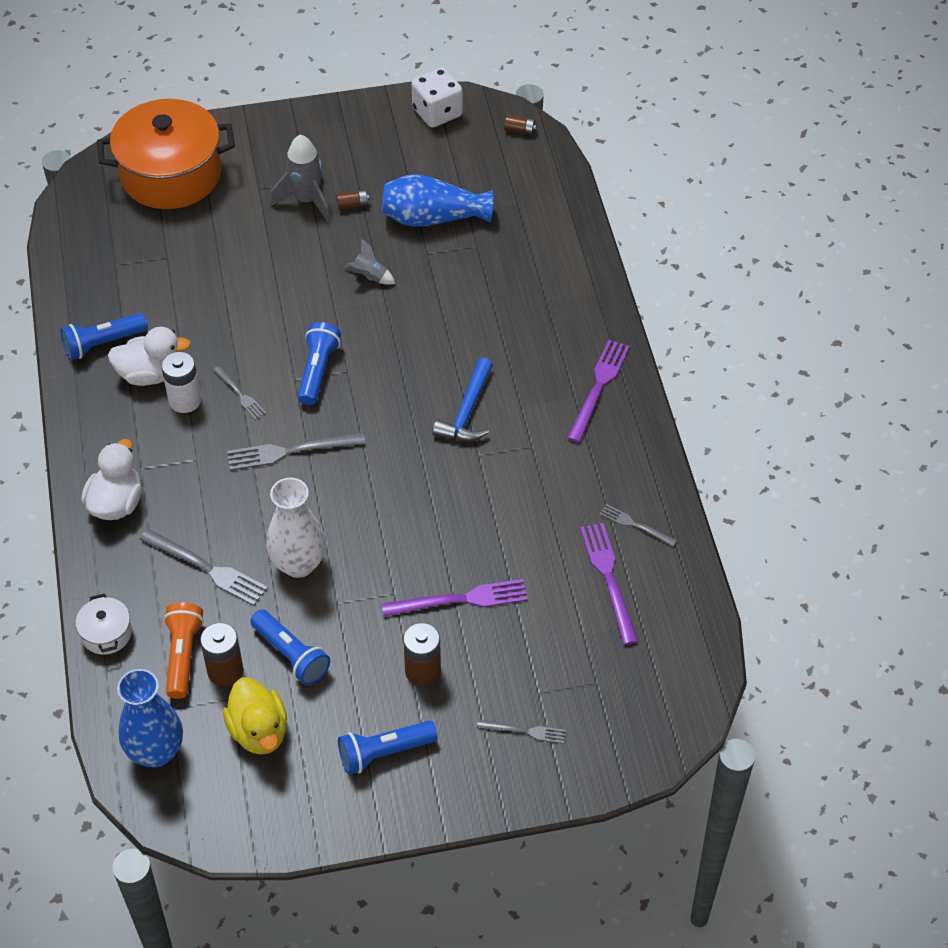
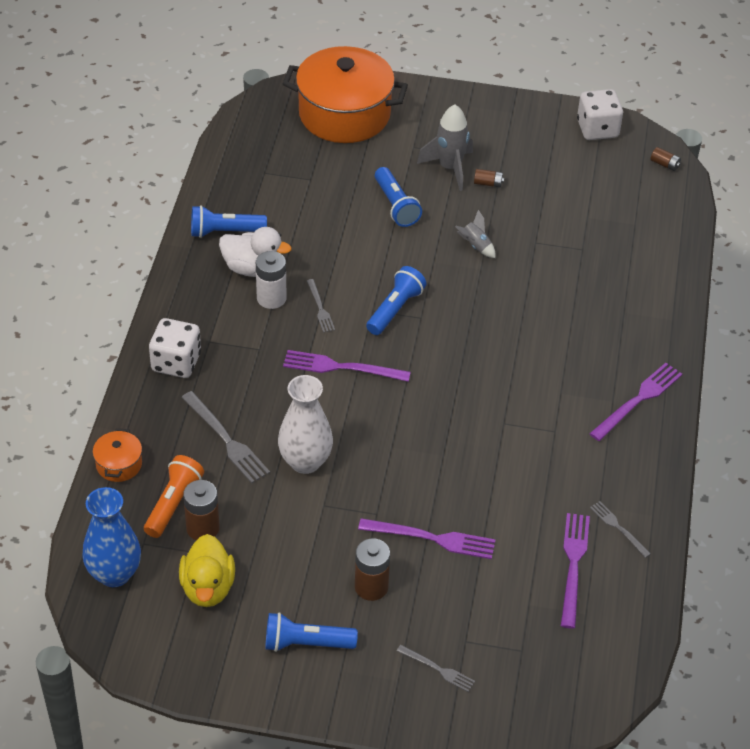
camera: 20 degrees right, 5 degrees down
(106, 633) = (119, 464): white pot -> orange pot
(116, 503) = (176, 362): white duck -> white dice
(291, 451) = (342, 367): grey fork -> purple fork
(291, 655) = (264, 534): blue flashlight -> blue flashlight (396, 206)
(433, 218) = (554, 214): blue vase -> none
(467, 411) = (510, 383): blue hammer -> none

